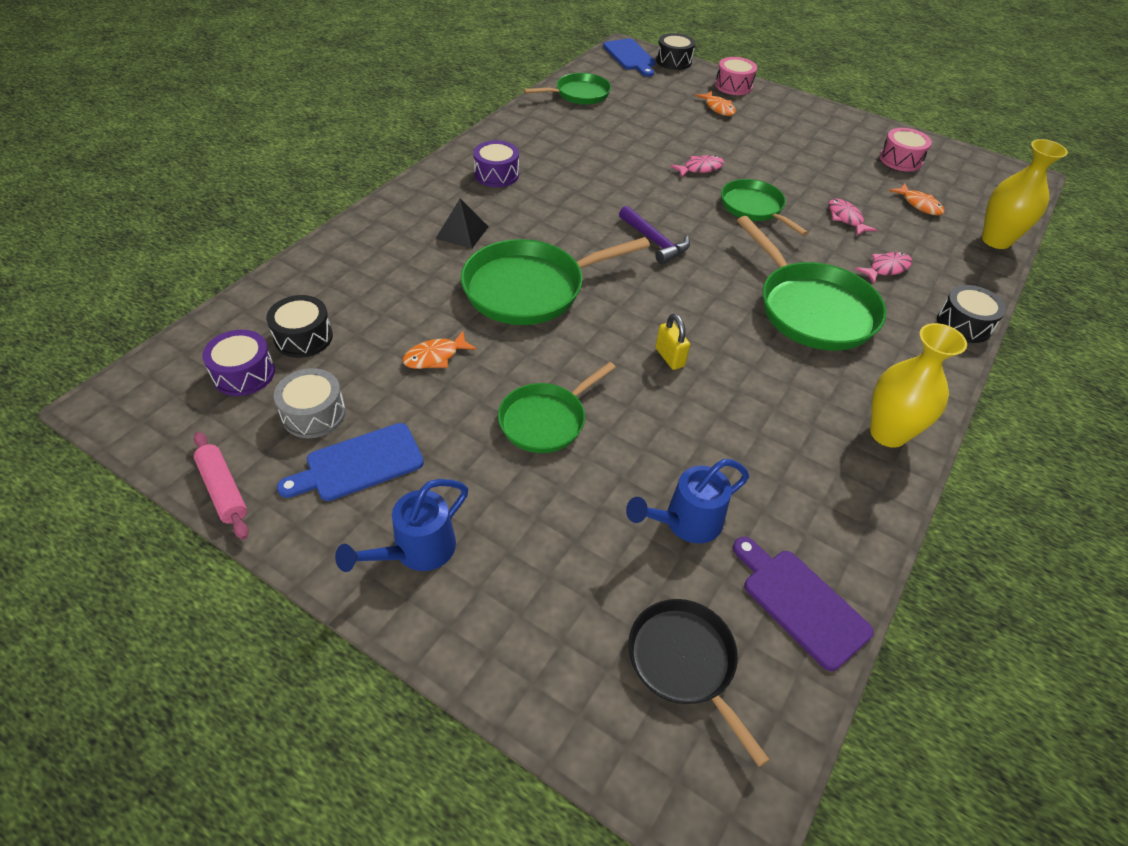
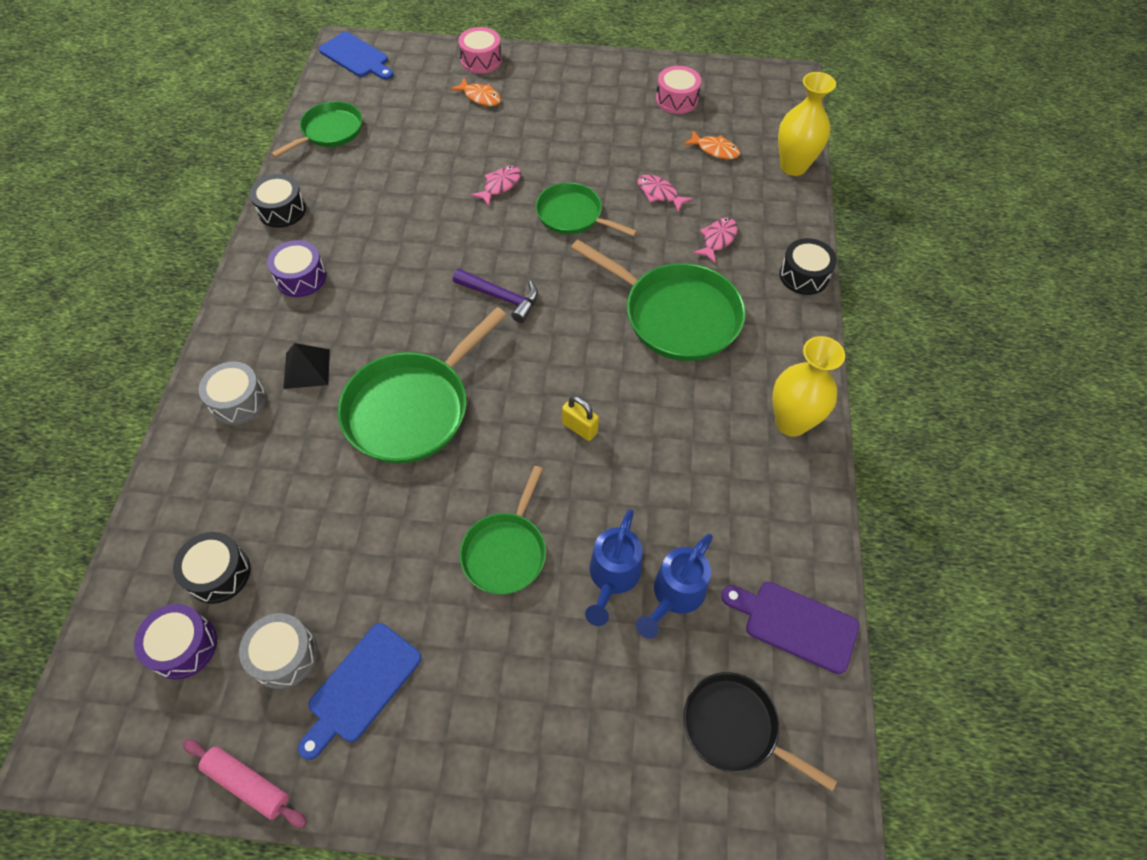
camera: 25 degrees left, 10 degrees up
(396, 234) = (238, 401): none -> grey drum
(417, 551) = (466, 746): blue watering can -> blue watering can (612, 577)
(435, 356) = (365, 532): orange fish -> none
(674, 61) = (405, 47): black drum -> black drum (282, 210)

